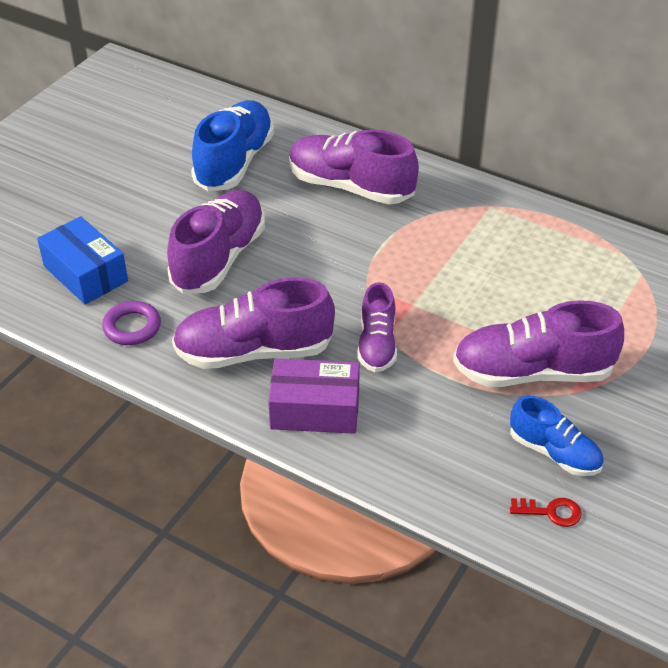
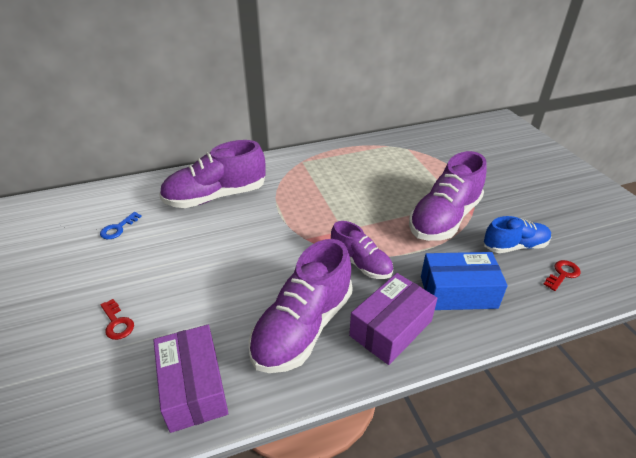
camera: 50 degrees left, 5 degrees down
(85, 274) = (95, 381): blue box -> blue box (458, 292)
(132, 327) = (193, 387): purple ring -> purple box
(142, 243) = (117, 323): none -> red key
(219, 258) = (192, 290): purple shoe -> none
(234, 162) = (118, 228): blue shoe -> blue key

